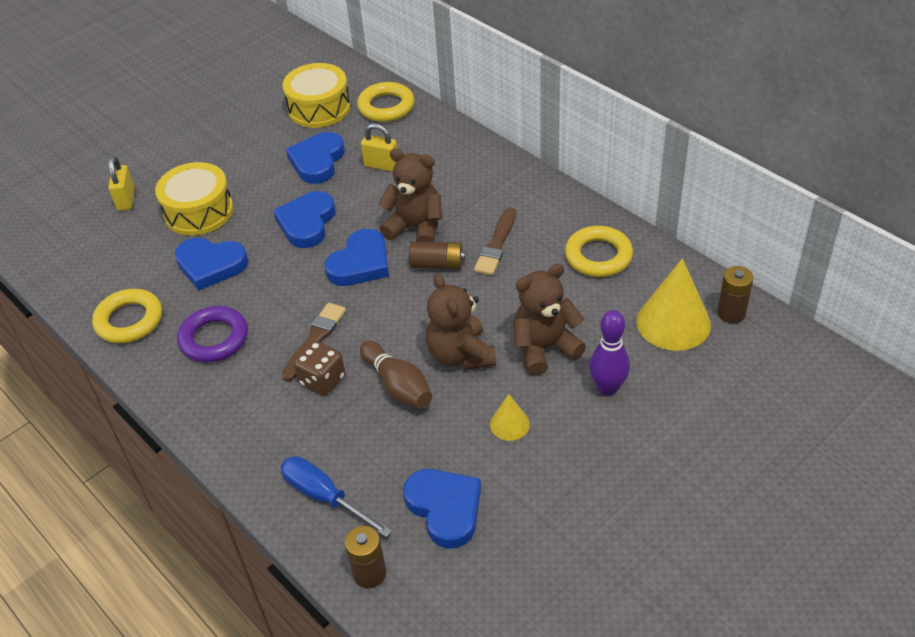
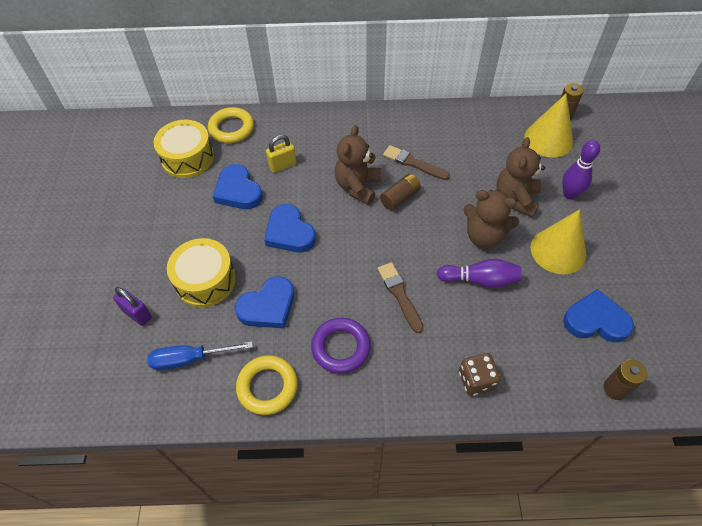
camera: 50 degrees left, 10 degrees up
(126, 200) = (137, 314): yellow padlock -> purple padlock
(322, 380) = (439, 313): brown dice -> brown dice (476, 380)
(324, 497) = (537, 373): blue screwdriver -> blue screwdriver (190, 359)
(360, 263) = (358, 230): blue heart -> none
(398, 385) = (480, 280): brown bowling pin -> purple bowling pin
(416, 228) = (357, 186): brown teddy bear -> brown teddy bear turned 45 degrees counterclockwise
(496, 245) = (413, 163): brown brush -> brown brush turned 150 degrees clockwise
(509, 424) = (558, 251): yellow cone -> yellow cone, size x1.98
(598, 256) = (470, 132): yellow ring -> none

